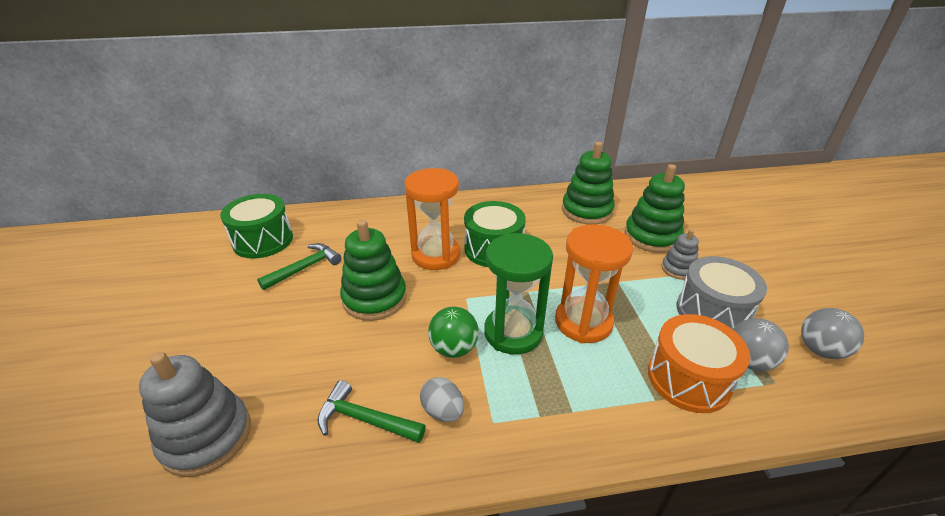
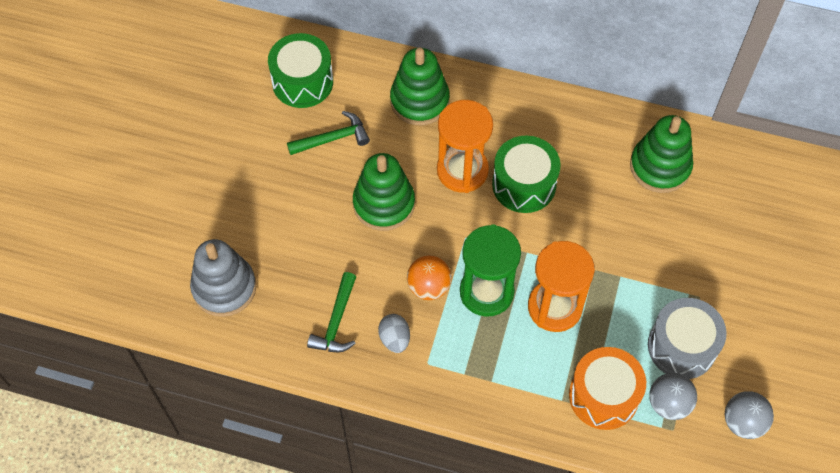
camera: 25 degrees right, 25 degrees up
(365, 419) = (336, 321): green hammer -> green hammer turned 120 degrees counterclockwise
(454, 348) = (429, 287): green ball -> orange ball
(651, 236) = (702, 234): green stacking toy -> green stacking toy (419, 101)
(678, 269) = (693, 286): grey stacking toy -> none

